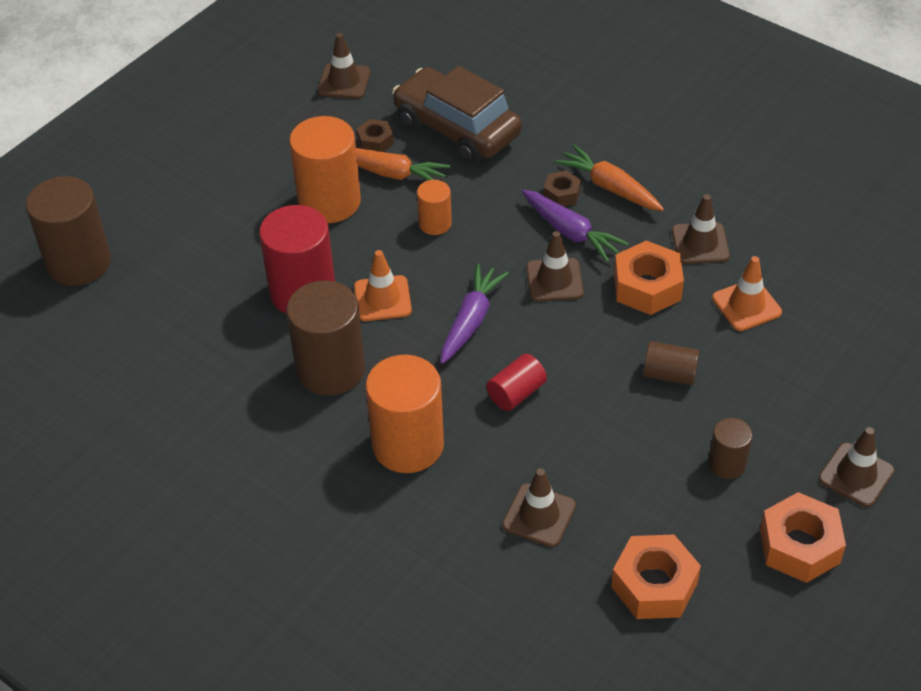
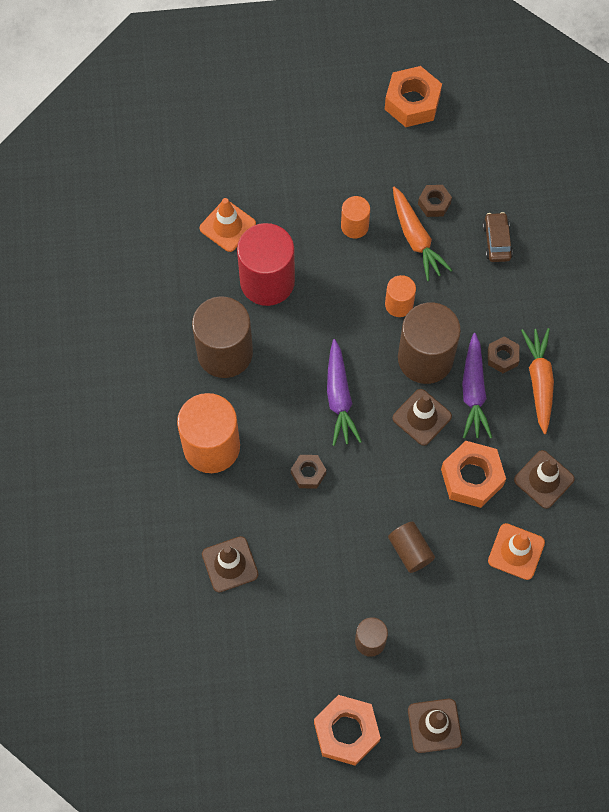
camera: 45 degrees right, 20 degrees up
(79, 263) = (167, 136): brown cylinder -> brown cylinder (425, 358)
(329, 202) = (354, 226): orange cylinder -> orange cylinder, size x0.52
(344, 82) = (468, 134): brown traffic cone -> none
(382, 299) = (307, 331): orange traffic cone -> orange traffic cone (227, 226)
(457, 128) = (497, 241): brown car -> brown car, size x0.44
(470, 321) = (339, 397): purple carrot -> purple carrot turned 105 degrees clockwise
(516, 393) = (308, 473): red cylinder -> brown nut
(654, 585) = (240, 670): orange nut -> orange nut (412, 102)

